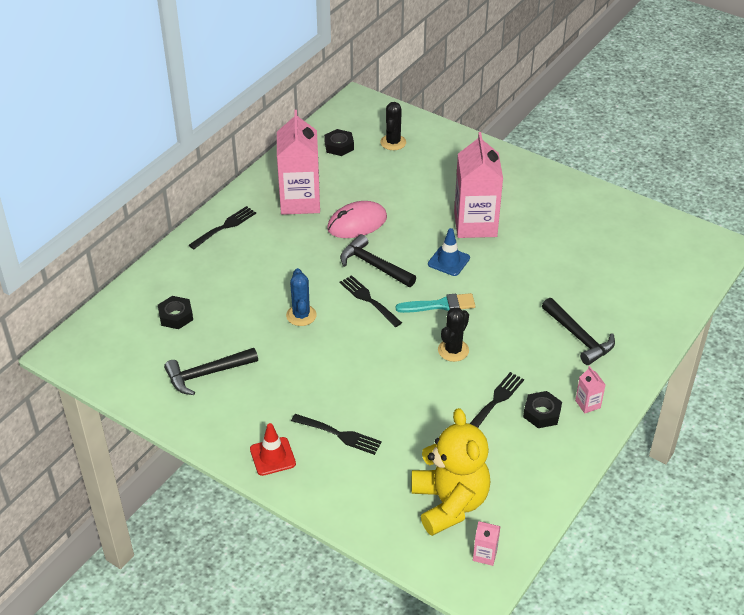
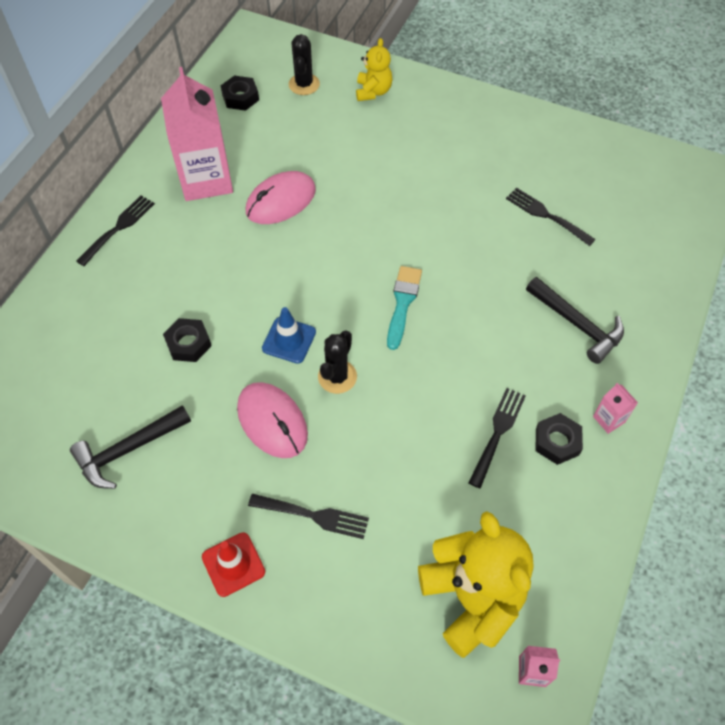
camera: 10 degrees left, 15 degrees up
(176, 316) = (75, 368): black nut -> black nut (188, 343)
(301, 315) = (234, 343): blue cactus -> none
(320, 370) = (272, 421): none -> pink mouse
(369, 300) = (314, 308): black fork -> black fork (546, 215)
(373, 265) = (311, 258): black hammer -> none
(440, 305) = (402, 303): turquoise brush -> turquoise brush turned 60 degrees counterclockwise
(448, 261) = (401, 239): blue traffic cone -> blue traffic cone (289, 340)
(449, 154) = (373, 91): none -> yellow teddy bear
(453, 350) = (431, 366): black cactus -> black cactus (337, 377)
(475, 224) = (422, 184): pink carton -> none

